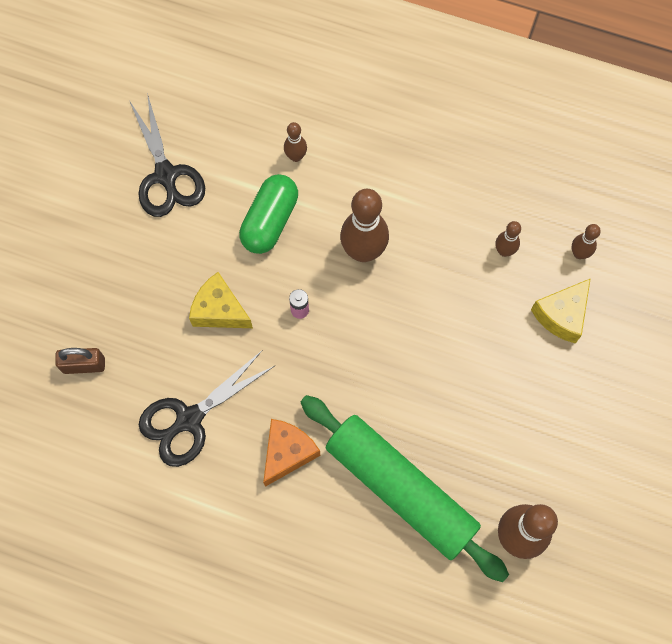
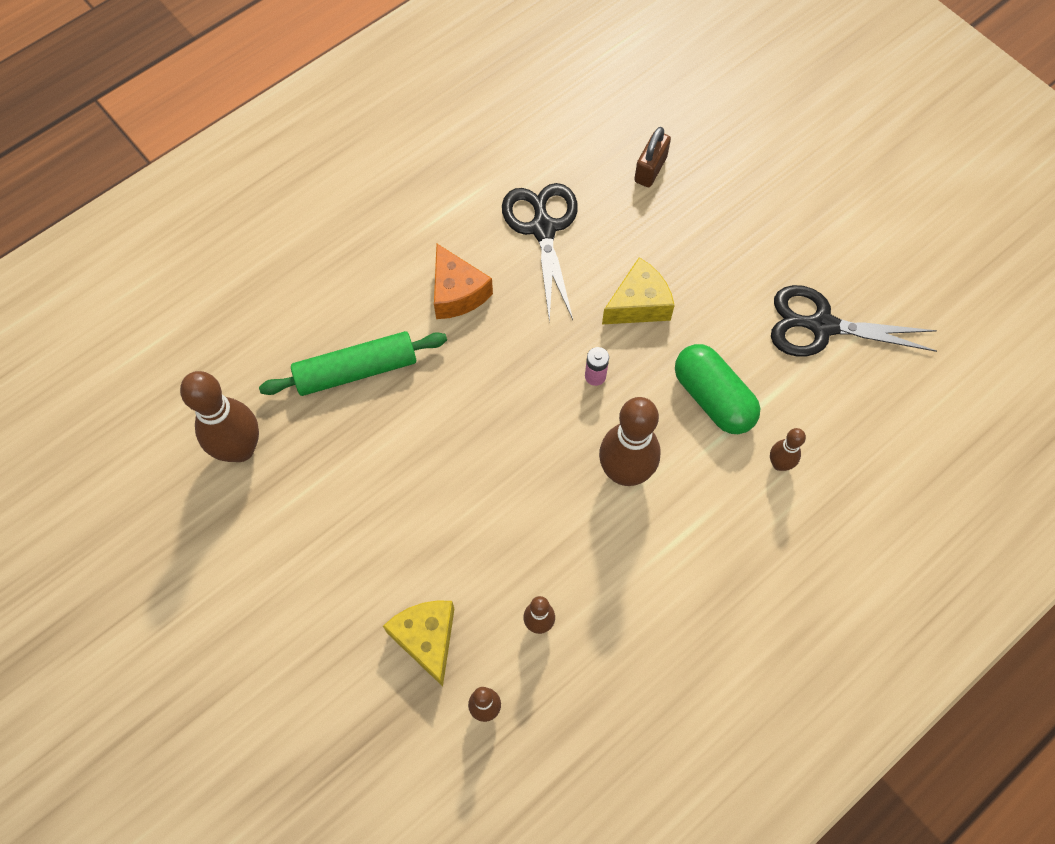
camera: 120 degrees right, 5 degrees down
(400, 490) = (356, 370): green rolling pin -> green rolling pin, size x0.65

